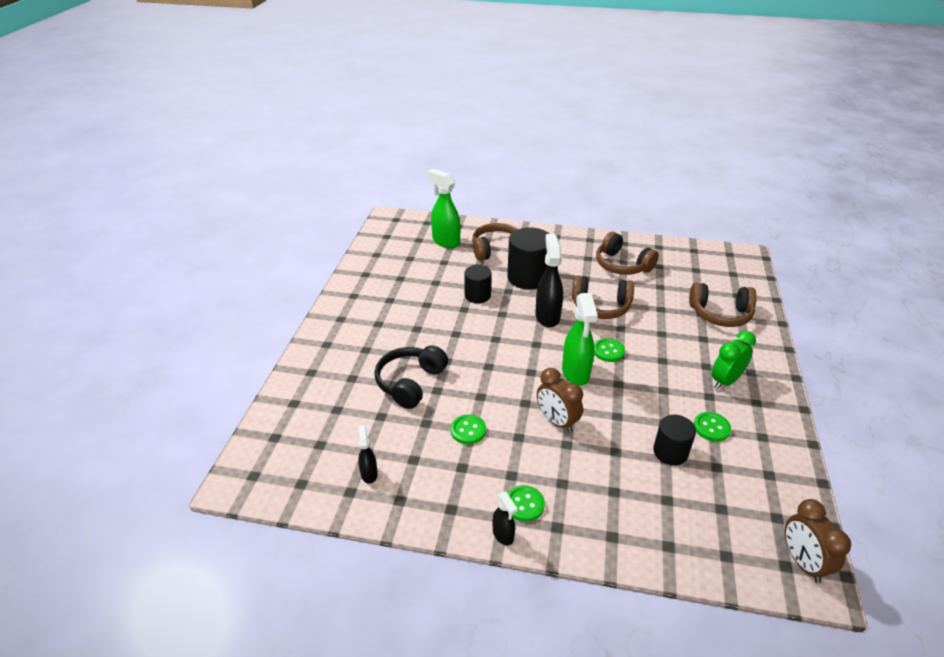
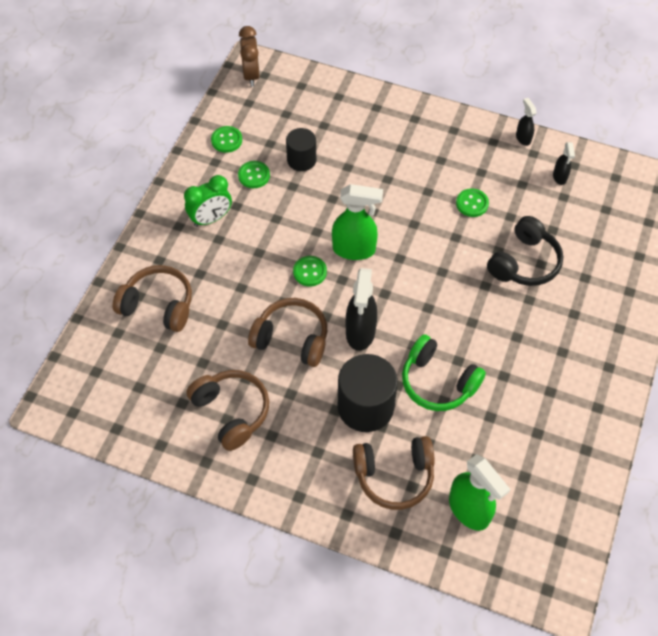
camera: 170 degrees left, 20 degrees up
(477, 295) = (438, 382): black cylinder -> green headphones
(503, 535) = (456, 118): black spray bottle -> black spray bottle (523, 138)
(524, 504) = (435, 137): green button -> green button (226, 140)
(557, 421) = (389, 201): brown clock -> none
(575, 373) = (354, 249): green spray bottle -> green spray bottle turned 90 degrees clockwise

